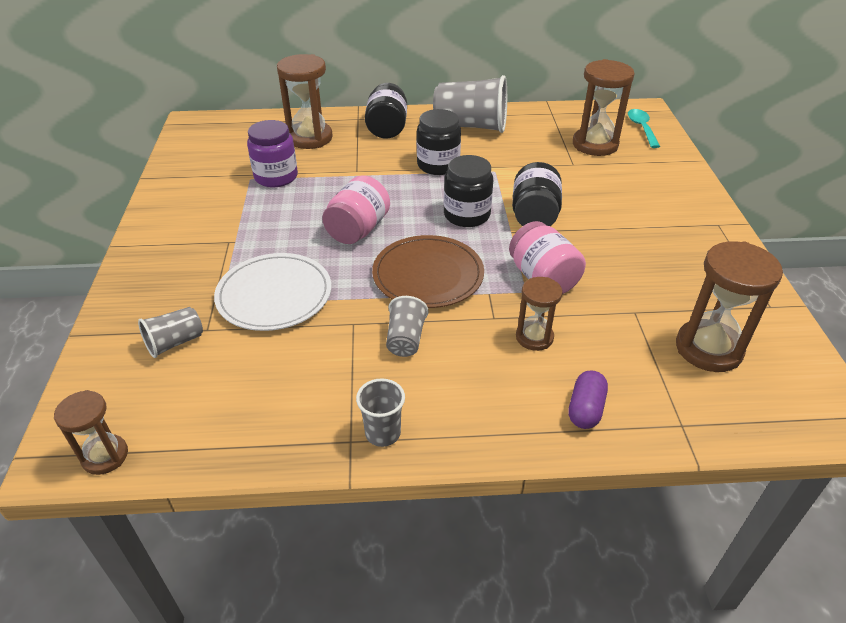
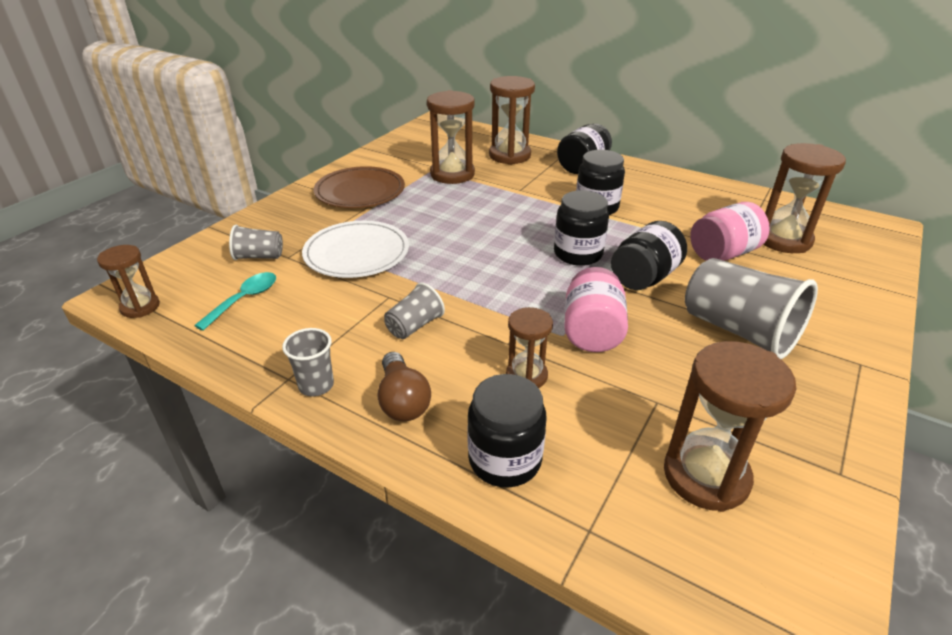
camera: 35 degrees right, 5 degrees down
(276, 177) = (452, 174): purple jar -> brown hourglass
(358, 230) = (471, 231): pink jar -> pink jar (722, 253)
(428, 275) = (489, 286): brown plate -> brown plate (360, 191)
(467, 406) = (402, 401): none -> brown light bulb
(471, 126) = (664, 186): grey cup -> grey cup (738, 331)
(585, 409) = (505, 460): purple capsule -> black jar
(641, 128) = (860, 242): turquoise spoon -> turquoise spoon (244, 299)

